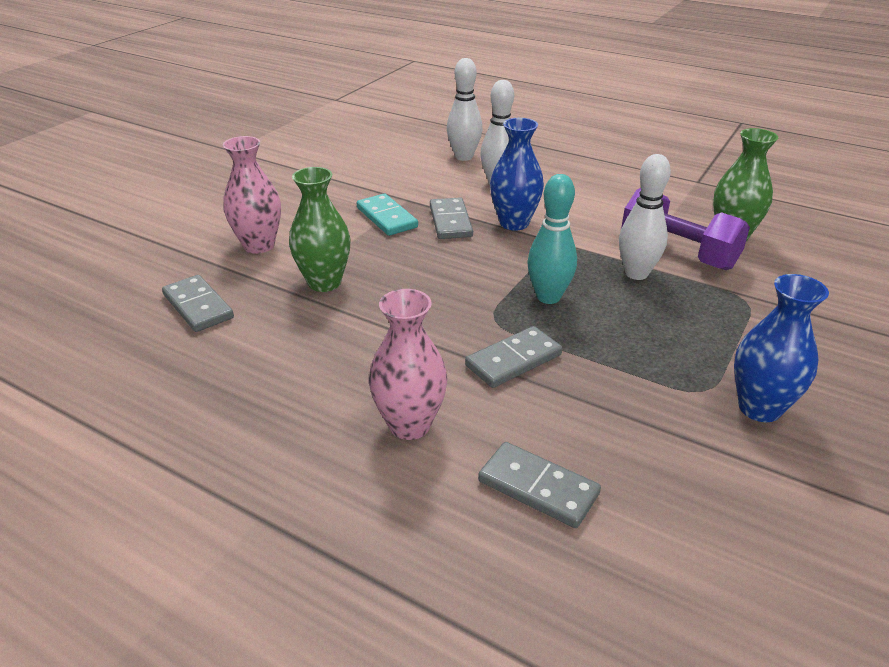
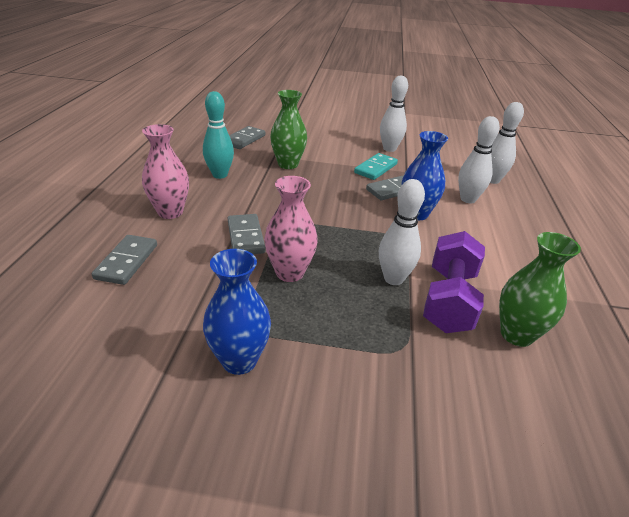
camera: 65 degrees right, 0 degrees up
(259, 245) = (310, 141): pink vase -> pink vase (290, 273)
(337, 193) = (389, 149): none -> white bowling pin
(513, 360) = (245, 237): grey domino -> grey domino turned 45 degrees clockwise
(548, 297) = (328, 241): turquoise bowling pin -> turquoise bowling pin (220, 175)

